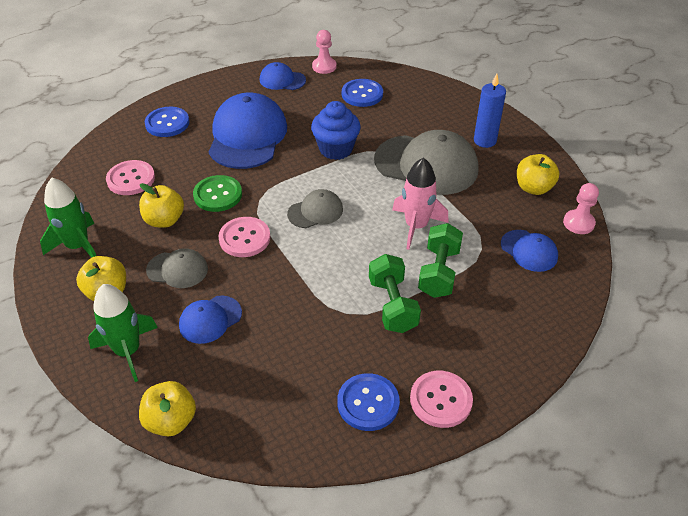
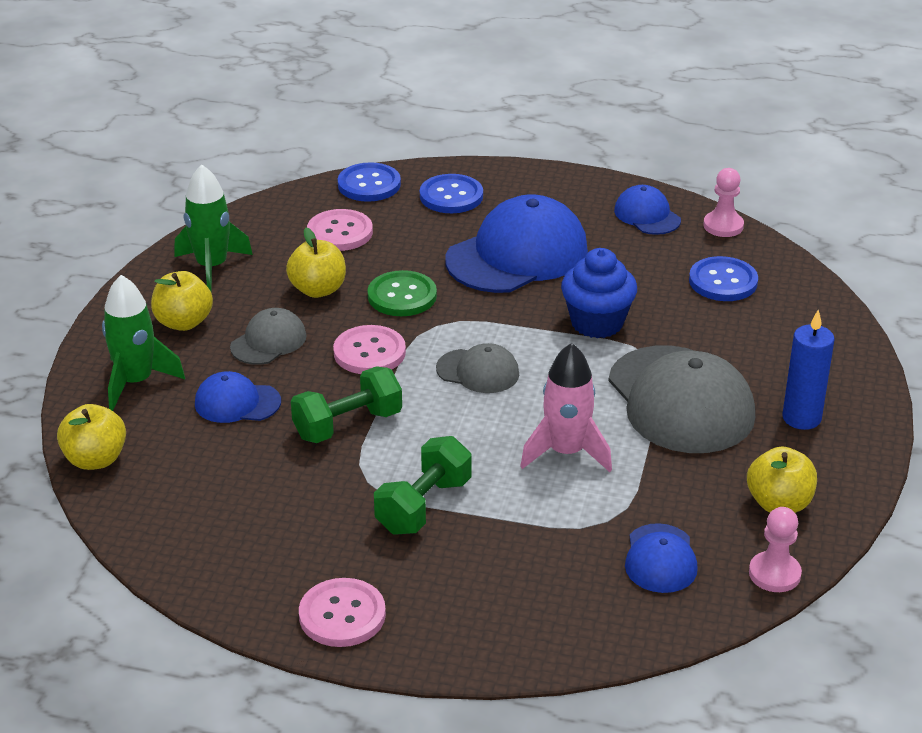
camera: 45 degrees right, 10 degrees down
(177, 269) = (268, 341): grey cap -> grey cap turned 105 degrees counterclockwise
(368, 403) = (272, 567): blue button -> blue button (369, 184)
(439, 272) = (520, 510): green dumbbell -> green dumbbell (348, 425)

